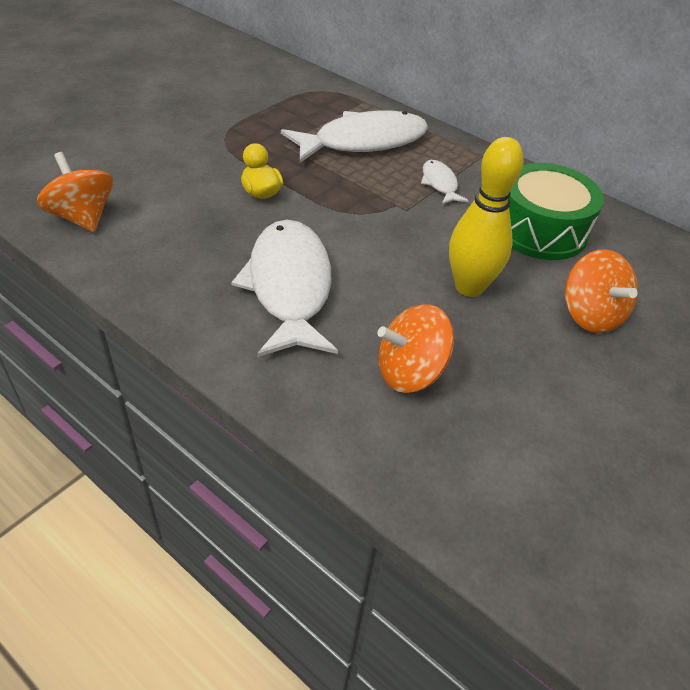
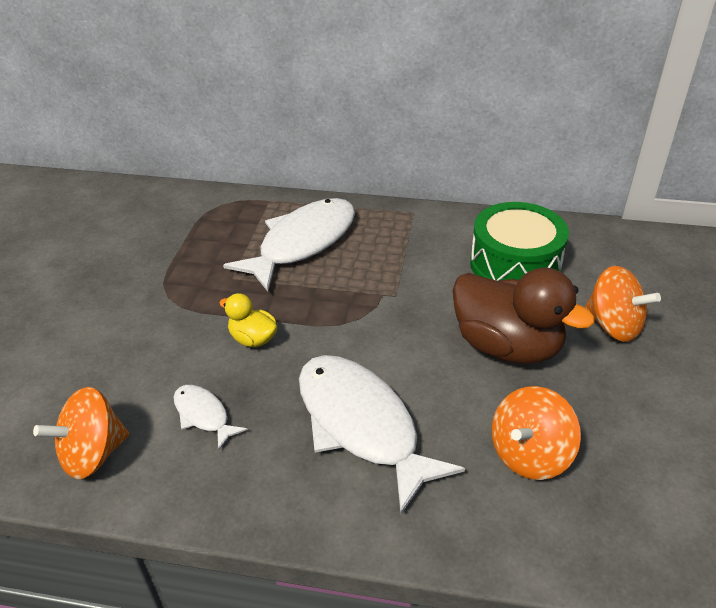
camera: 25 degrees left, 5 degrees down
(82, 217) = (93, 454): orange spinning top -> orange spinning top turned 60 degrees counterclockwise
(439, 183) = (402, 256): white fish -> white fish (203, 415)
(469, 287) = (507, 346): yellow bowling pin -> brown duck

